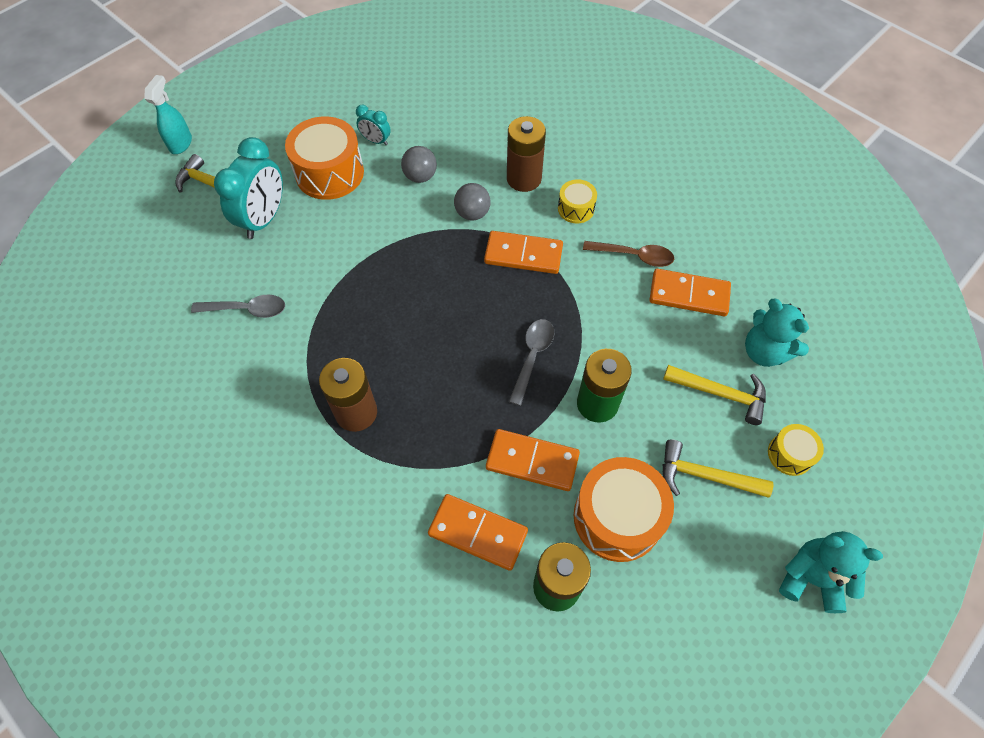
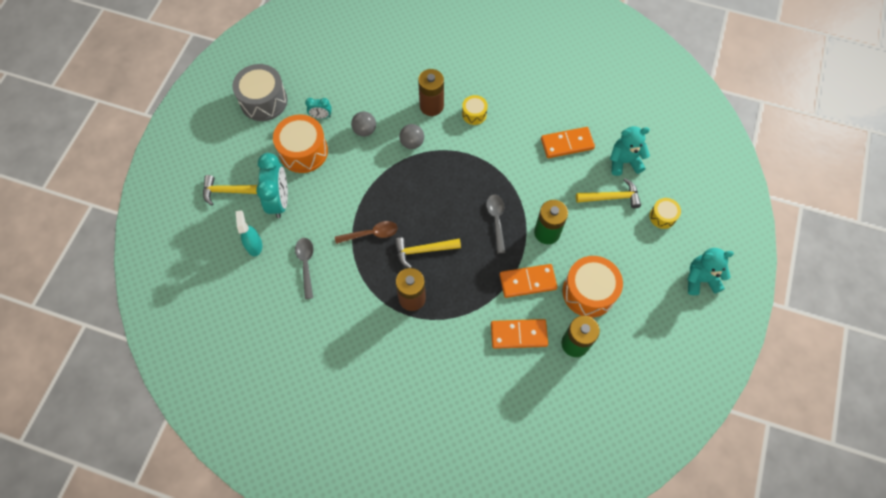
camera: 25 degrees left, 5 degrees up
(181, 143) = (187, 170): turquoise spray bottle -> turquoise spray bottle (254, 245)
(247, 309) = (306, 264): grey spoon -> grey spoon turned 75 degrees counterclockwise
(318, 99) = (264, 101): none -> grey drum
(523, 254) = (458, 158): orange domino -> none
(634, 256) = (524, 132): brown spoon -> brown spoon (371, 234)
(705, 476) = (624, 248): yellow hammer -> yellow hammer (423, 250)
(764, 351) = (624, 161): turquoise teddy bear -> turquoise teddy bear turned 150 degrees clockwise

